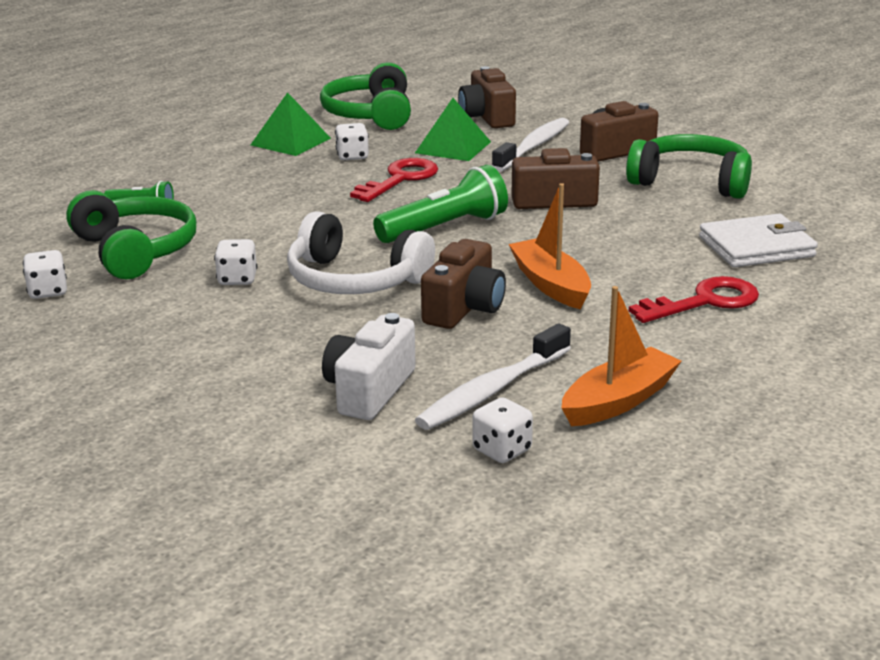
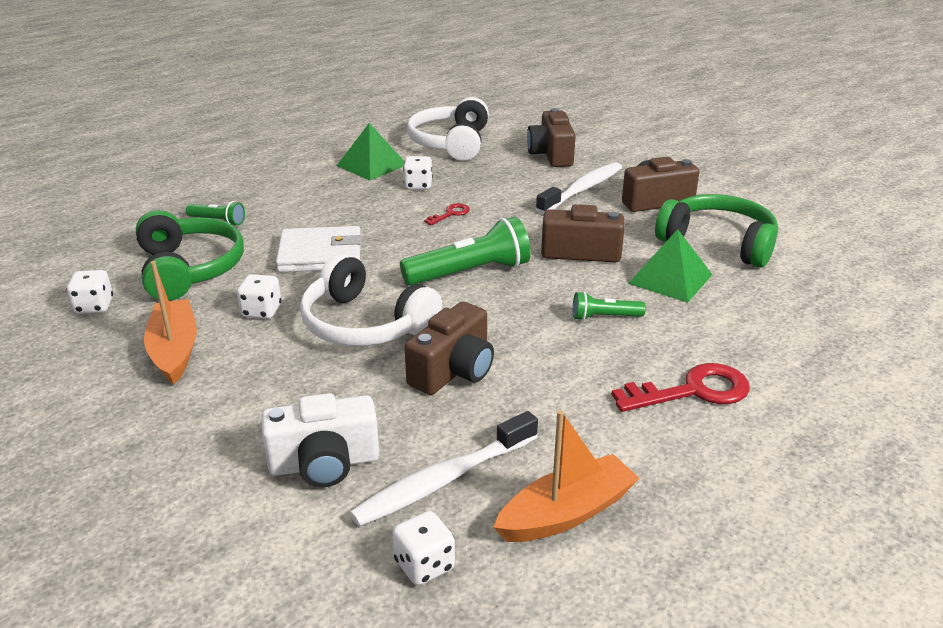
camera: 10 degrees right, 5 degrees up
(369, 390) = (324, 464): white camera -> white camera turned 135 degrees counterclockwise
(370, 114) = (451, 143): green headphones -> white headphones
(400, 179) = (450, 214): red key -> red key, size x0.51
(453, 147) = (510, 183): green pyramid -> green pyramid (670, 278)
(550, 284) = (546, 351): orange boat -> orange boat (174, 350)
(598, 252) = (604, 317): none -> green flashlight
(756, 247) = (763, 327): white wallet -> white wallet (320, 254)

